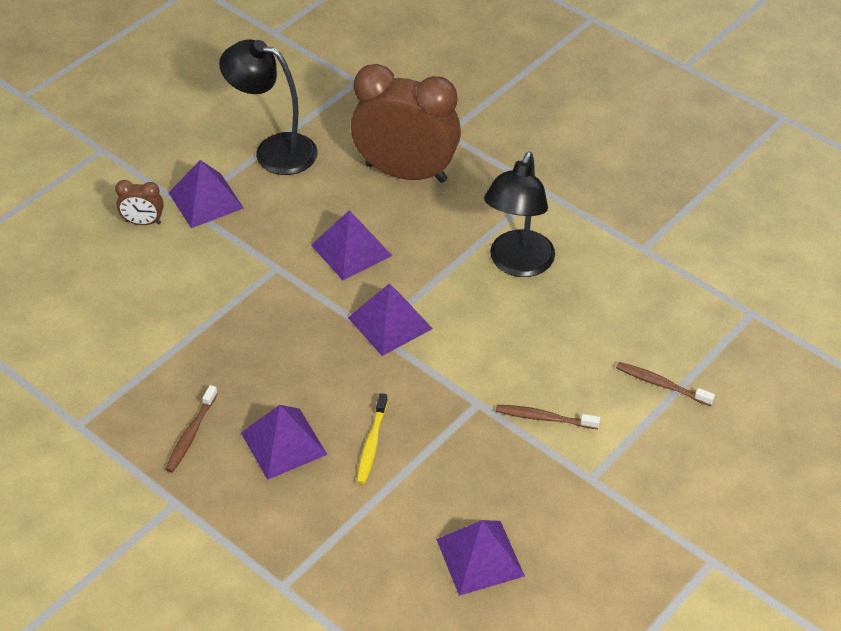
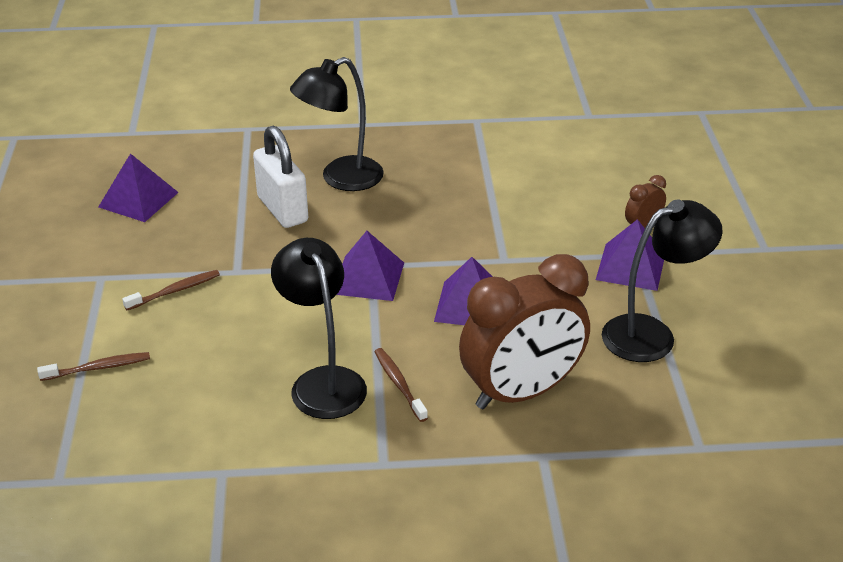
camera: 135 degrees right, 10 degrees down
(191, 434) = (404, 152): brown toothbrush -> brown toothbrush (399, 384)
(283, 443) = (341, 179): purple pyramid -> black lamp
(372, 444) = (282, 209): yellow toothbrush -> white padlock

